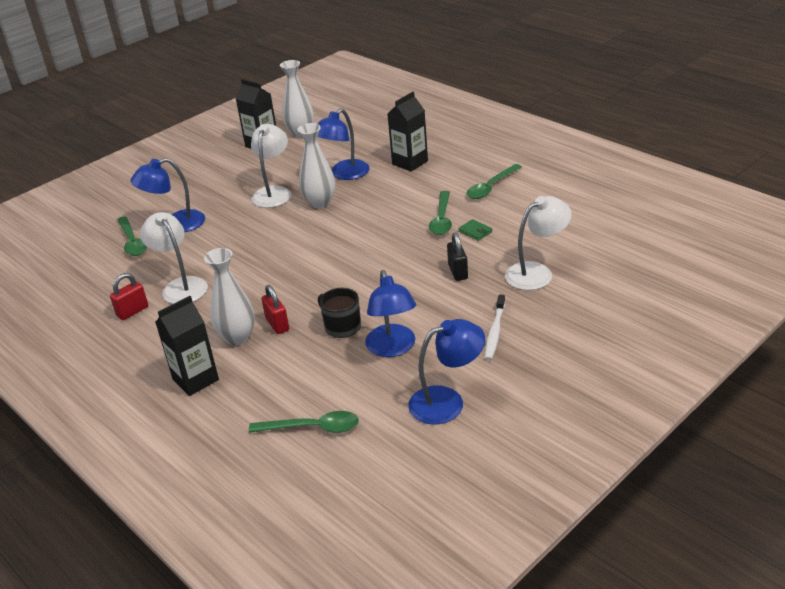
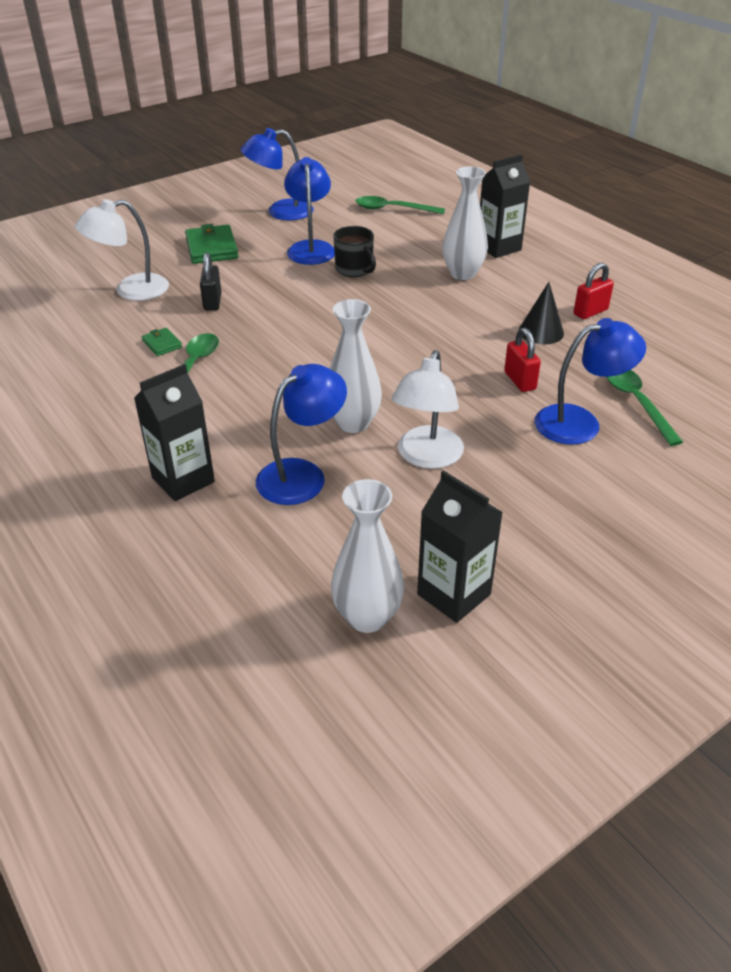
camera: 175 degrees left, 5 degrees up
(181, 286) = (541, 332): white lamp -> black cone
(277, 324) = (421, 279): red padlock -> red padlock (519, 381)
(491, 187) = (93, 406): green spoon -> none
(495, 332) = (211, 248): white toothbrush -> green wallet

